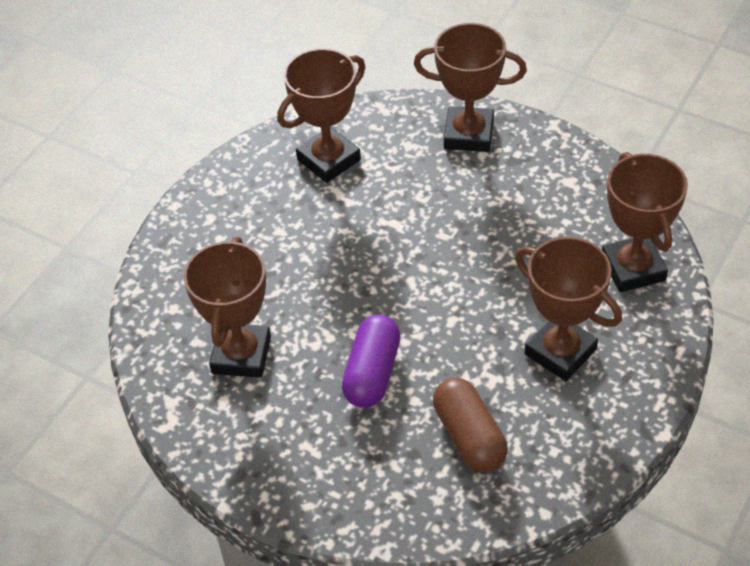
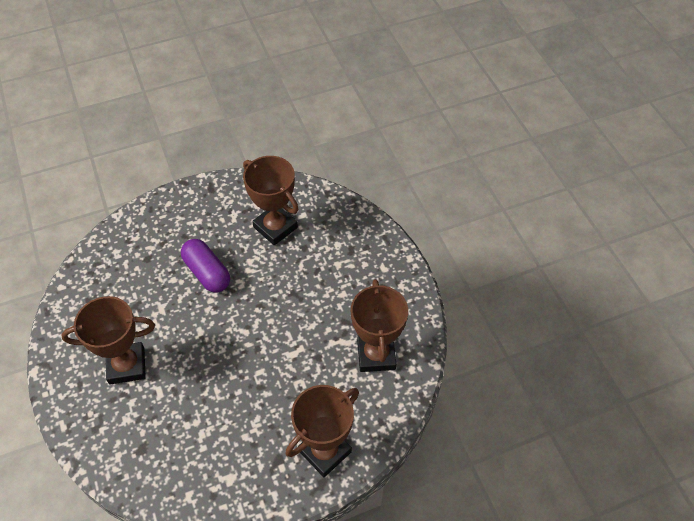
camera: 125 degrees right, 5 degrees up
(469, 436) = (129, 287): brown capsule -> none
(633, 268) = (133, 453): brown trophy -> none

